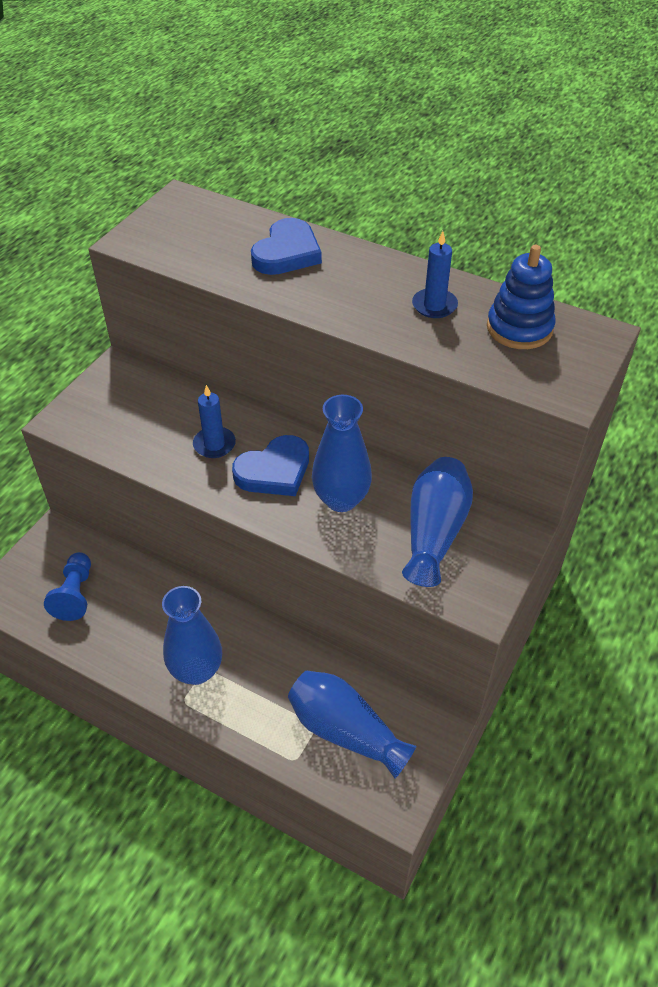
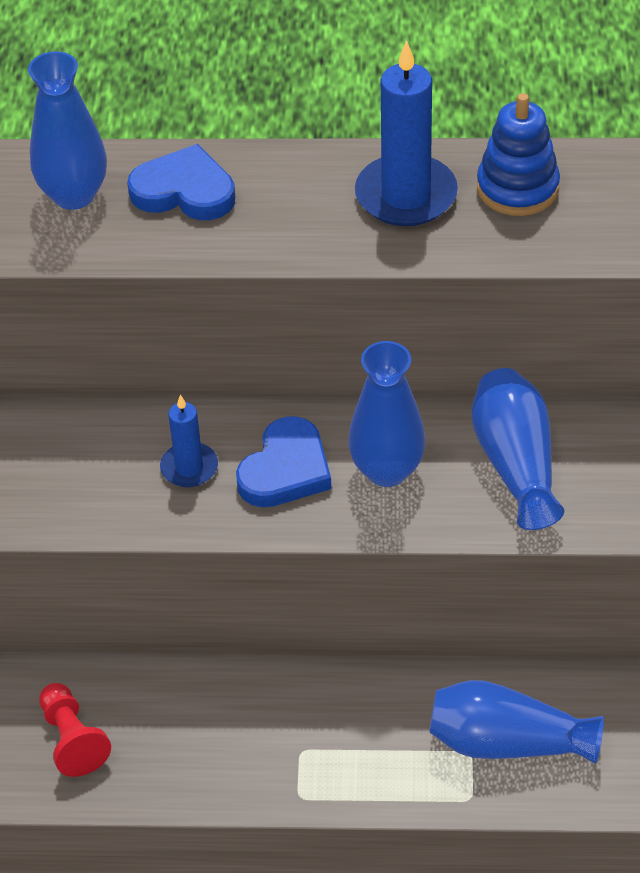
camera: 25 degrees left, 0 degrees up
(75, 594) = (72, 739): blue pawn -> red pawn
(196, 670) = (290, 757): blue vase -> blue vase (74, 195)
(287, 253) = (184, 191): blue heart -> blue heart turned 75 degrees counterclockwise
(434, 305) = (406, 195): blue candle -> blue candle, size x1.76

